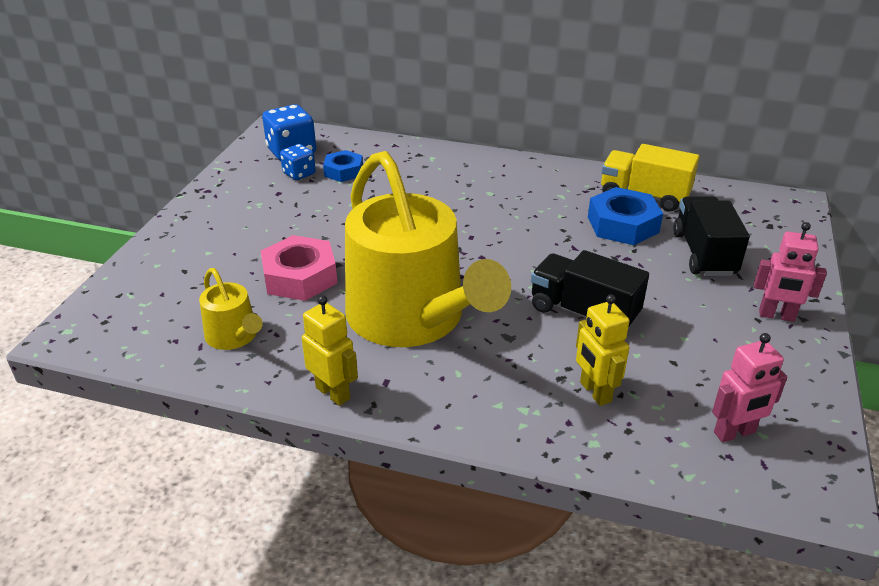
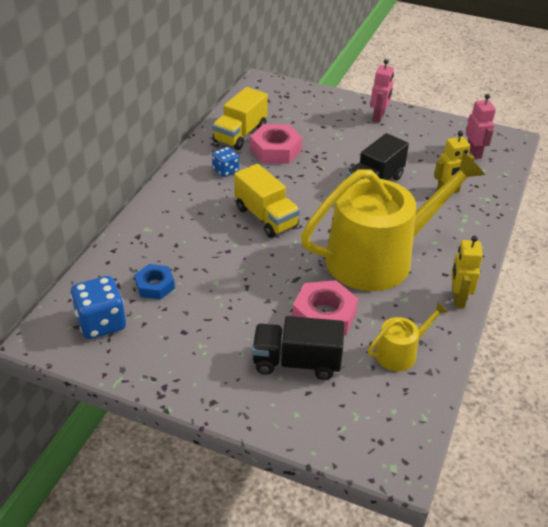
camera: 85 degrees left, 5 degrees up
(299, 174) = (150, 317): blue dice -> blue dice (225, 170)
(333, 393) = (458, 299): yellow robot -> yellow robot turned 45 degrees counterclockwise
(473, 226) = (266, 217): none -> yellow truck
(623, 224) = (275, 150): blue nut -> pink nut
(704, 254) = (315, 126): black truck -> black truck (296, 362)

